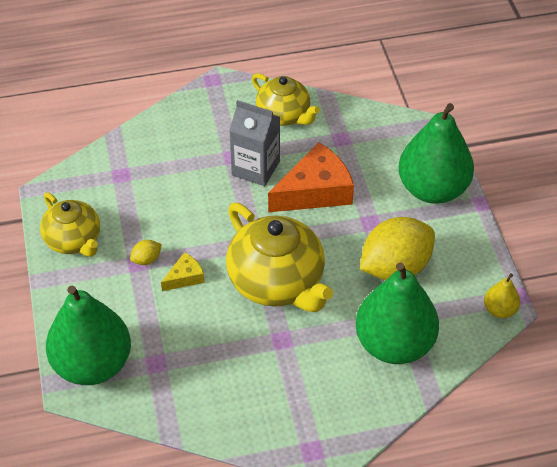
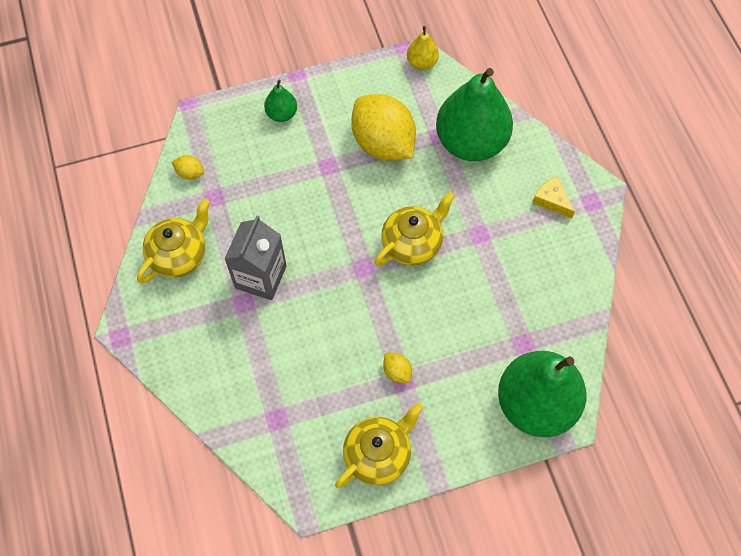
camera: 95 degrees left, 15 degrees up
(185, 277) = (416, 330): yellow cheese -> yellow cheese (551, 200)
(277, 282) = (412, 243): yellow teapot -> yellow teapot, size x0.63
(315, 191) = (290, 217): orange cheese -> none
(367, 122) = (190, 173): none -> yellow lemon
(432, 189) = (282, 114): green pear -> green pear, size x0.44

